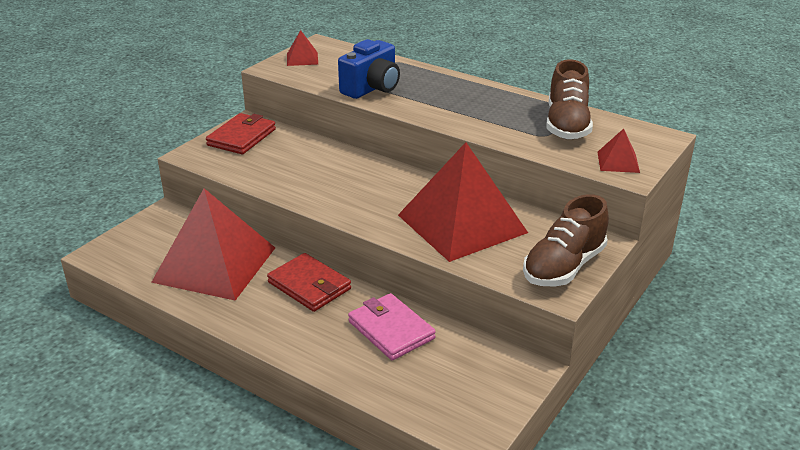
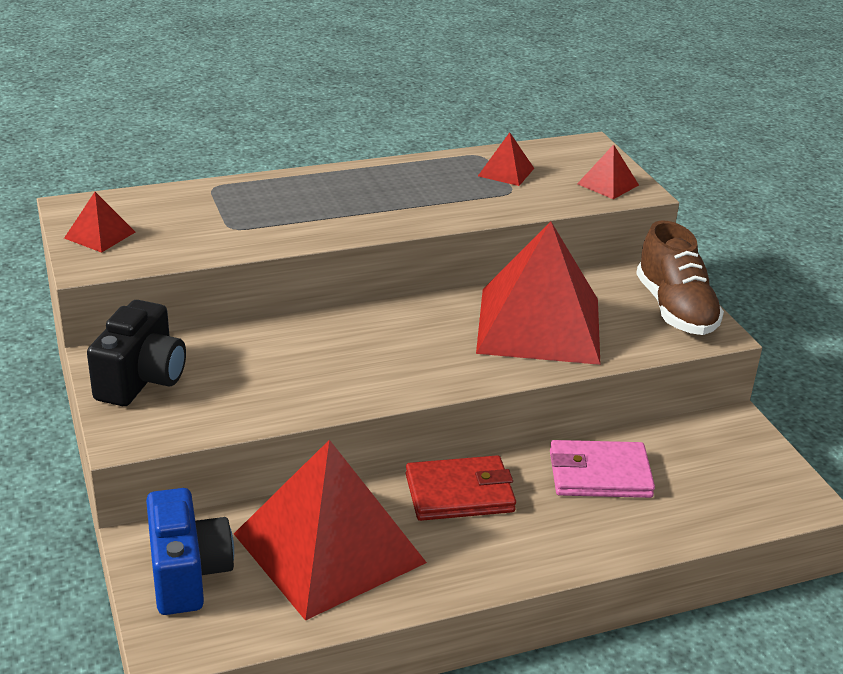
camera: 55 degrees left, 0 degrees up
(242, 137) = (142, 380): red wallet -> black camera
(372, 88) = (261, 228): blue camera -> blue camera (188, 574)
(567, 125) = (506, 172): brown shoe -> red pyramid

